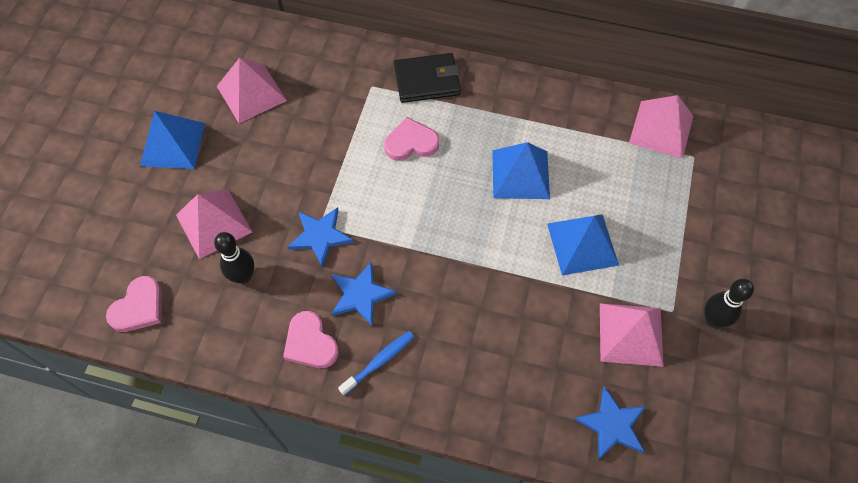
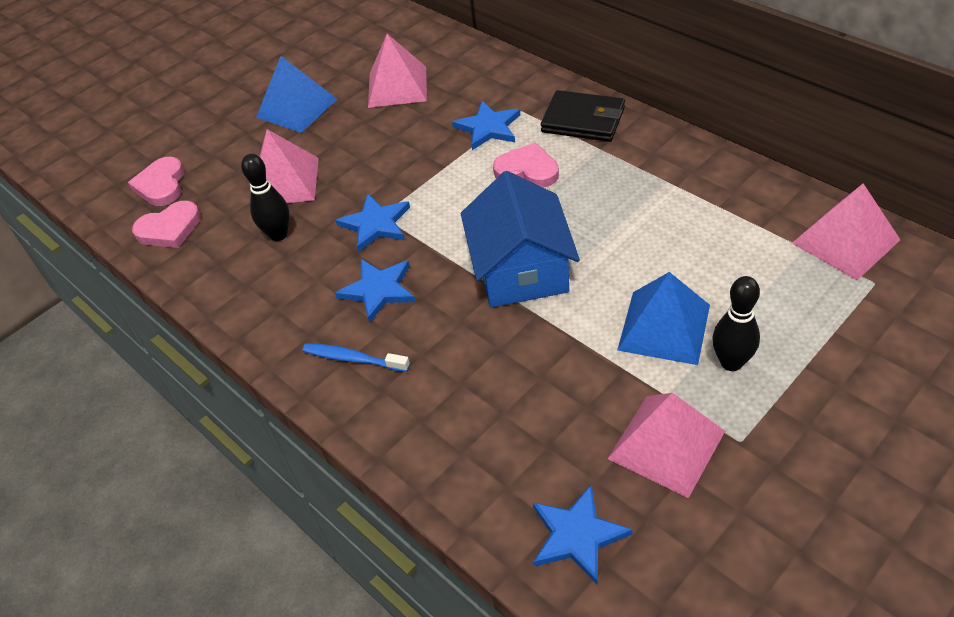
camera: 35 degrees right, 15 degrees down
(310, 343) = (297, 315): pink heart -> pink heart (161, 185)
(356, 112) = (488, 128): none -> blue star
(379, 362) = (353, 359): blue toothbrush -> blue toothbrush turned 150 degrees counterclockwise
(458, 235) = (521, 270): none -> blue house
(520, 174) = (632, 234): blue pyramid -> none
(712, 319) = (792, 472): black bowling pin -> black bowling pin (731, 362)

